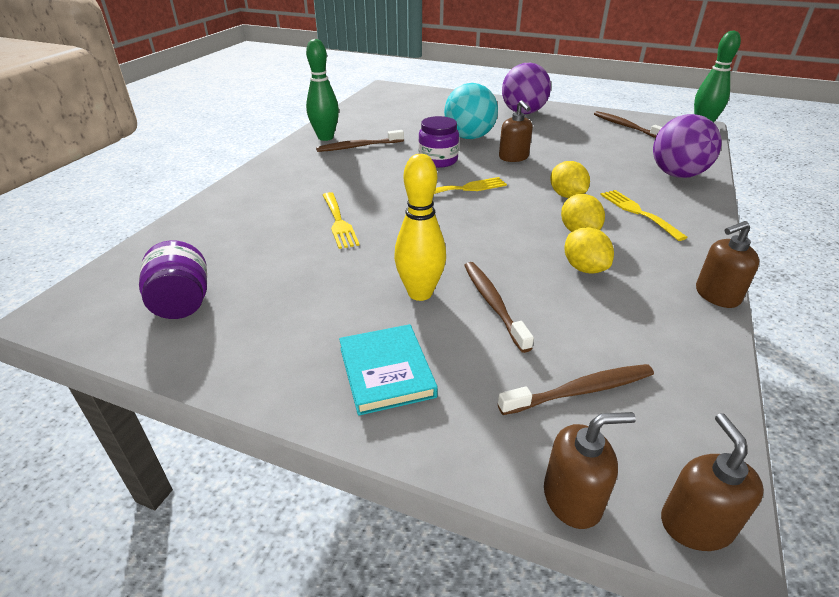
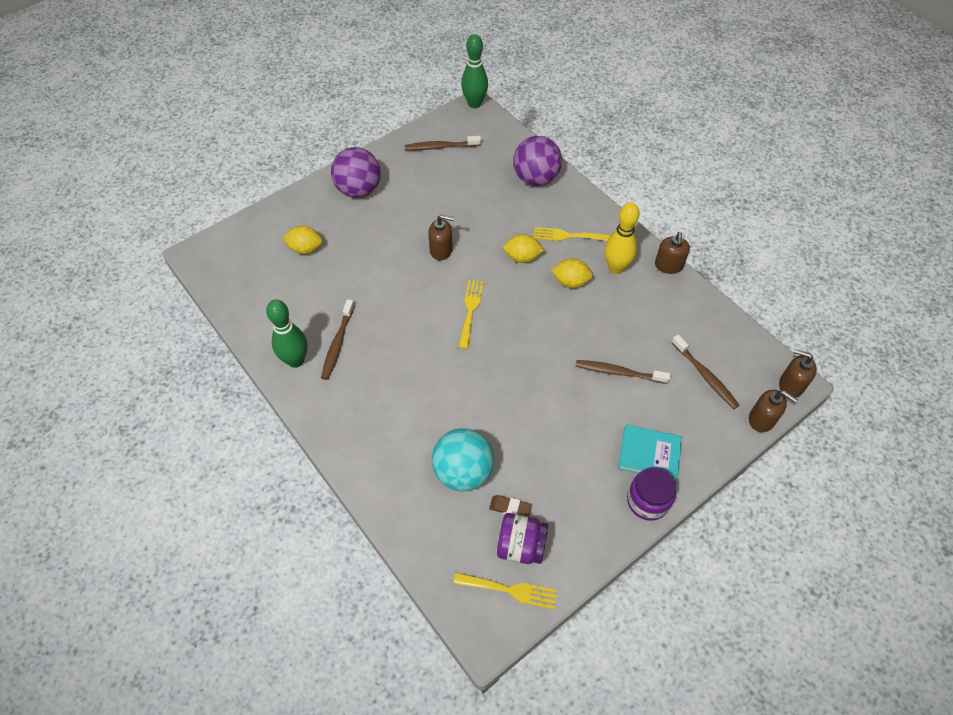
camera: 60 degrees left, 20 degrees up
(232, 281) = (510, 508): none -> brown eraser
(339, 222) = (468, 413): yellow fork -> yellow fork (510, 590)
(420, 293) = (587, 404): yellow bowling pin -> yellow bowling pin (616, 268)
(438, 160) = (409, 301): purple jar -> purple jar (647, 501)
(469, 137) = (380, 256): turquoise ball -> turquoise ball (463, 472)
(572, 498) = (762, 419): brown soap dispenser -> brown soap dispenser turned 105 degrees clockwise
(580, 391) = (705, 376): brown toothbrush -> brown toothbrush turned 135 degrees clockwise
(584, 268) = (610, 306): yellow lemon -> yellow lemon (305, 249)

